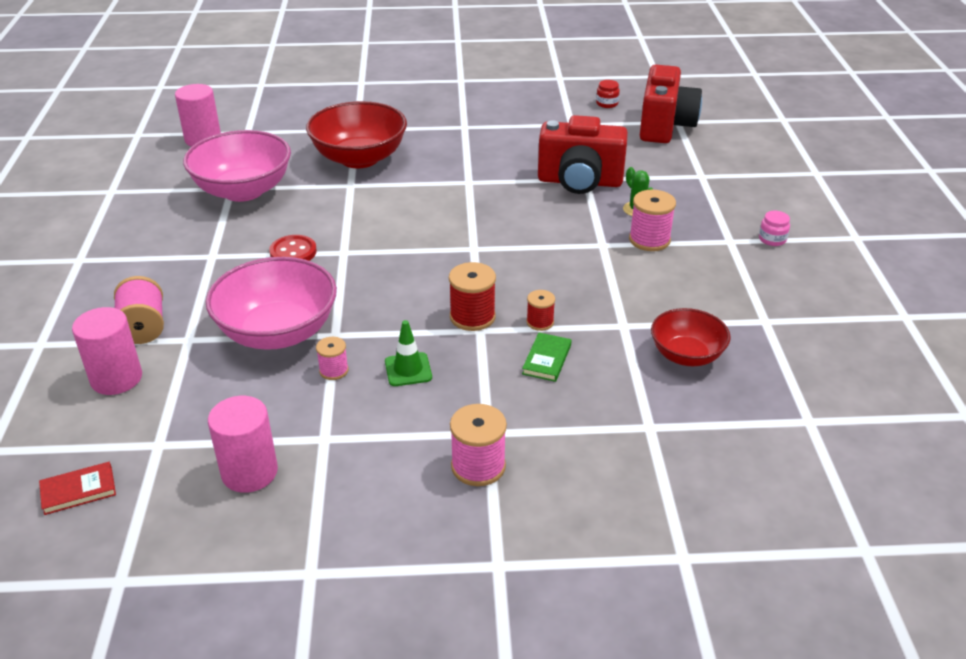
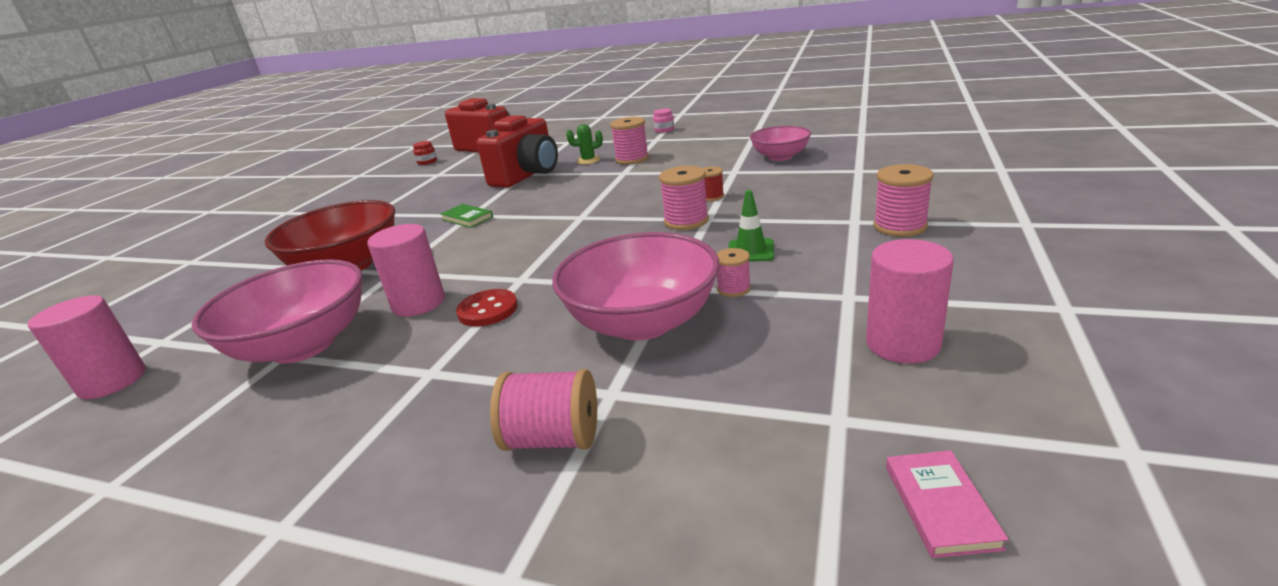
camera: 65 degrees left, 10 degrees down
(78, 491) = (941, 506): red book -> pink book
(116, 378) = (667, 467): pink cylinder -> pink cylinder (418, 303)
(472, 317) = (686, 221): red spool -> pink spool
(546, 359) = (763, 197): green book -> green book (467, 218)
(686, 355) = (780, 157): red bowl -> pink bowl

